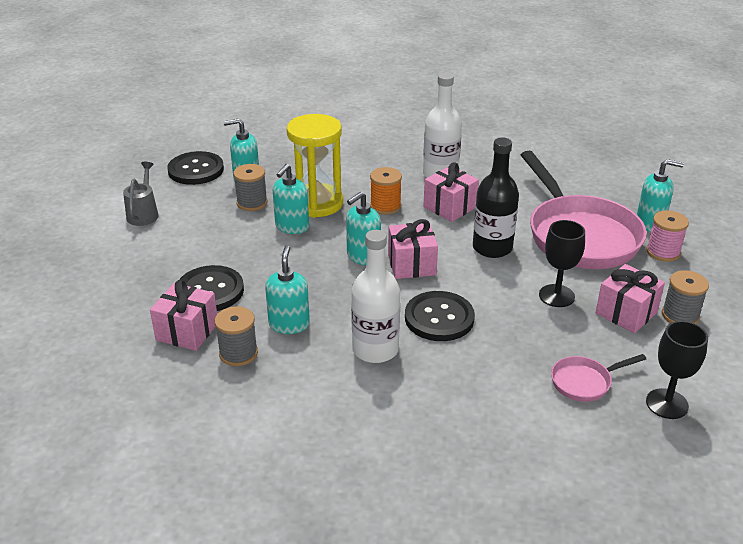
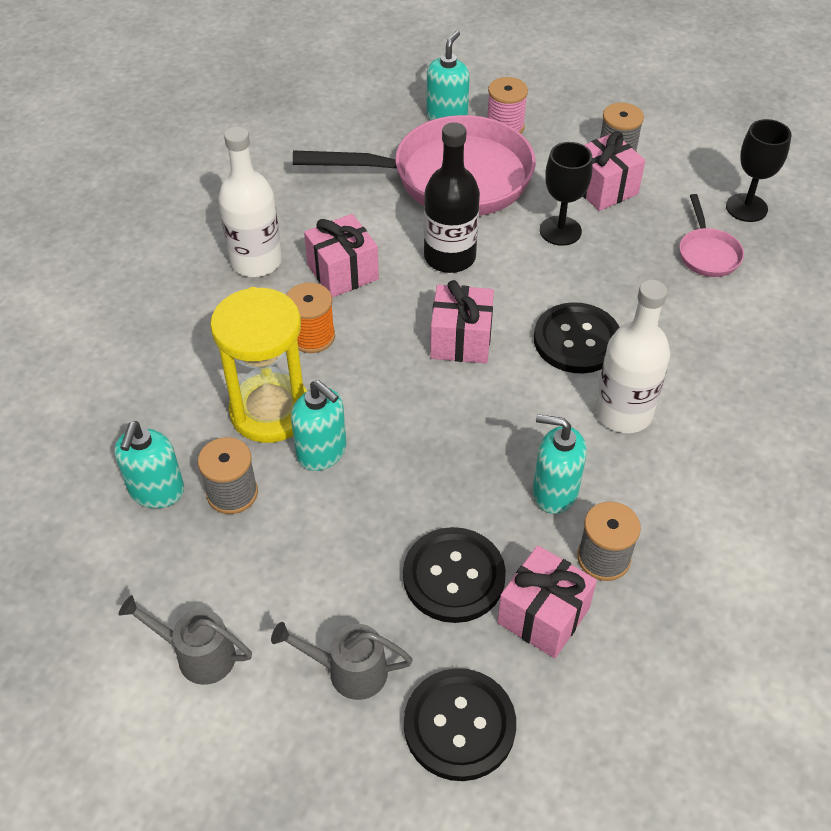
camera: 75 degrees left, 15 degrees up
(138, 263) = (348, 671): none -> grey watering can
(196, 170) = (86, 561): black button -> black button (459, 725)
(363, 256) = (426, 385): turquoise soap dispenser -> none

